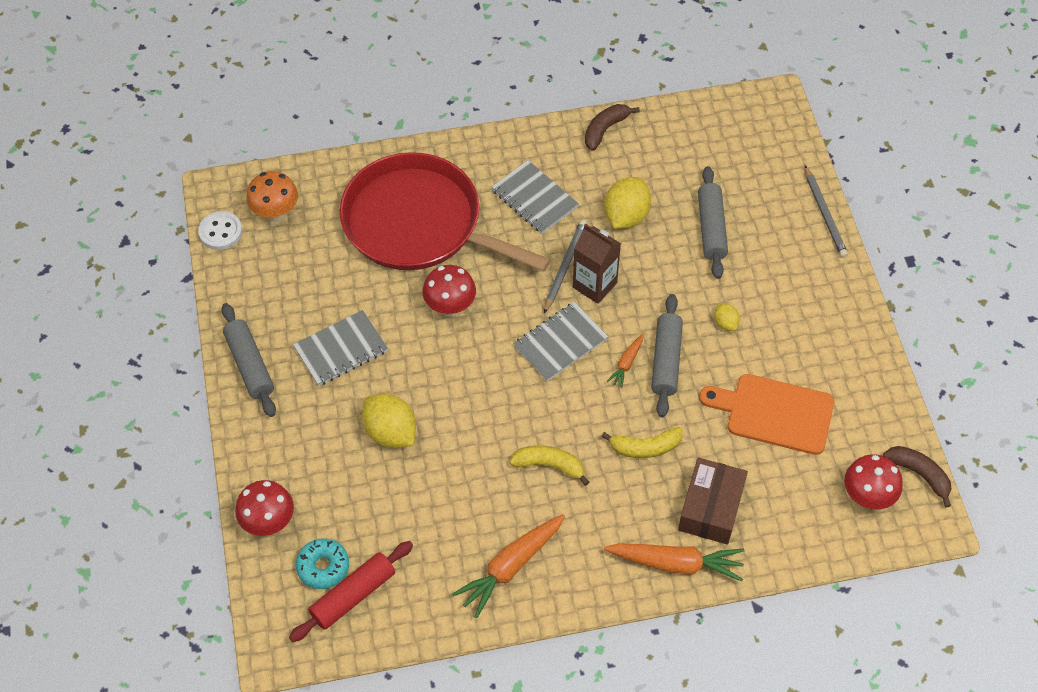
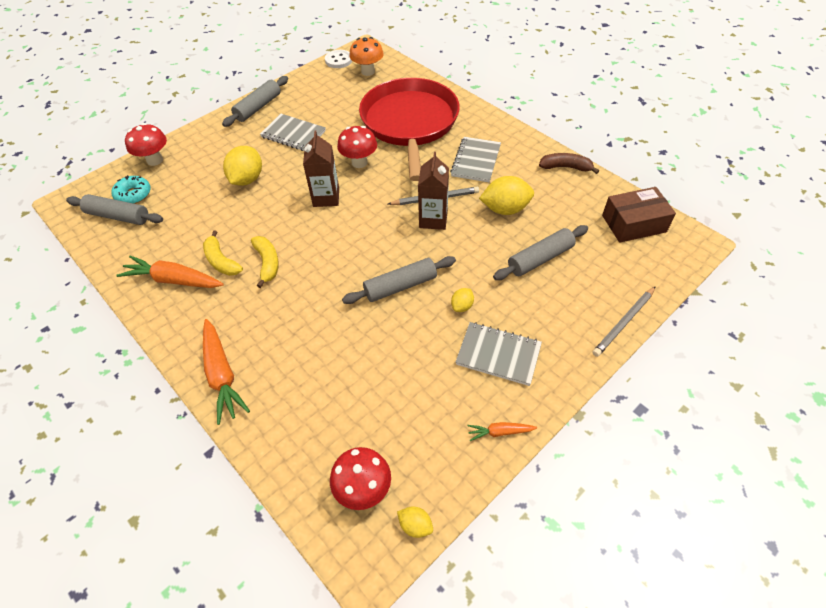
camera: 60 degrees right, 5 degrees down
(353, 595) = (118, 216): red rolling pin -> grey rolling pin
(485, 366) = (326, 197): none -> brown carton
(560, 343) = (371, 224): grey notebook -> grey notebook (498, 355)
(626, 363) = (381, 265): orange carrot -> orange carrot (499, 432)
(645, 447) = (315, 309): yellow banana -> yellow banana (221, 261)
(711, 508) = (285, 375): brown box -> brown box (634, 224)
(774, 413) = (402, 377): orange cutting board -> none
(919, 474) = (415, 525): brown banana -> yellow lemon

